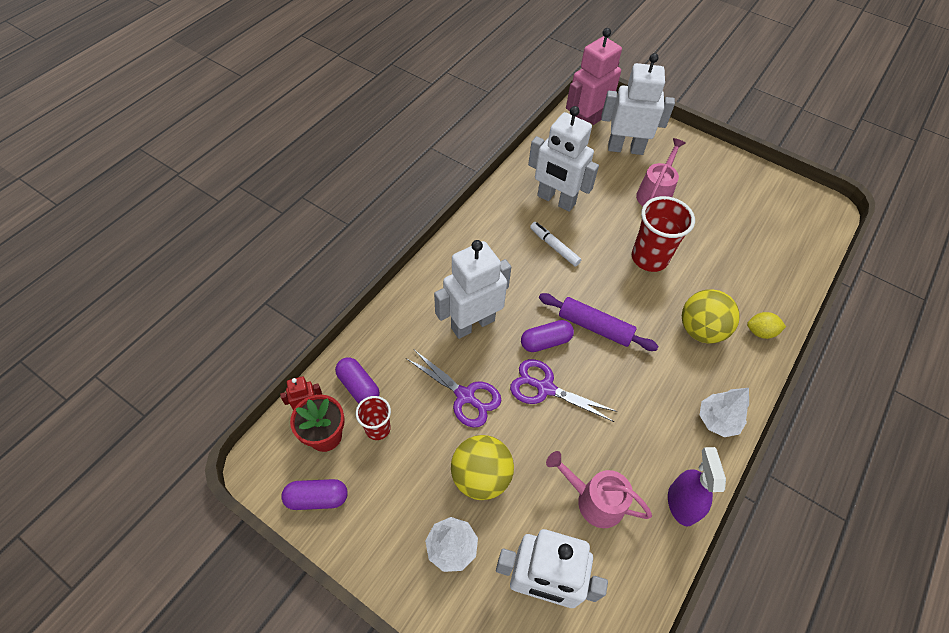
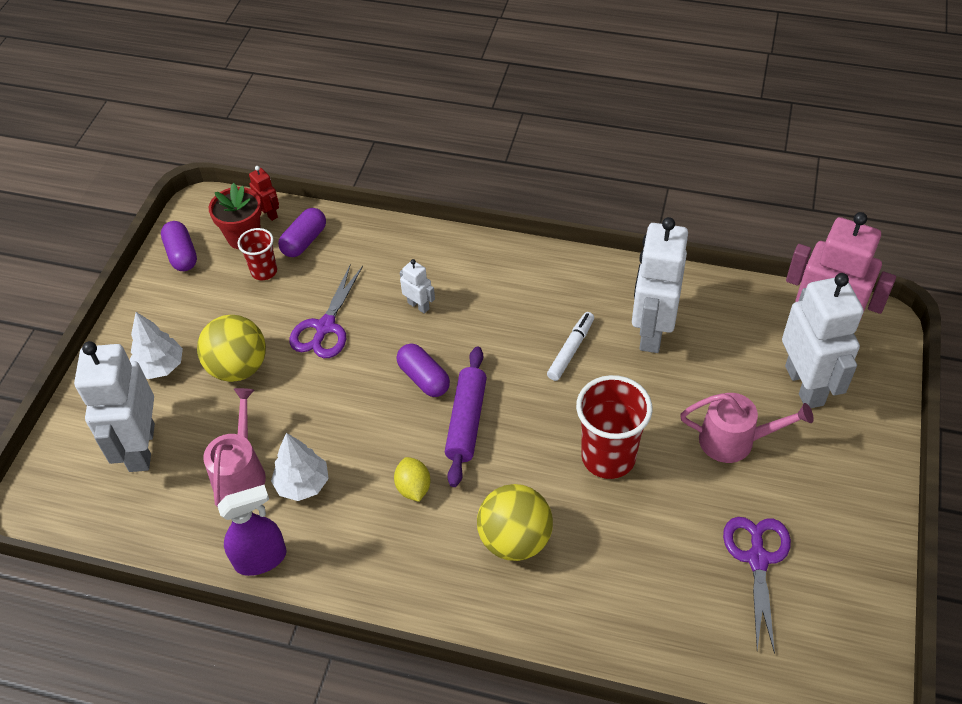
camera: 75 degrees right, 5 degrees down
(472, 324) = (418, 305): white robot -> white robot, size x0.44
(545, 388) = (361, 394): purple scissors -> purple scissors (757, 559)
(717, 420) = (383, 580): white tree -> white tree (303, 484)
(760, 332) = (545, 615): yellow lemon -> yellow lemon (413, 488)

